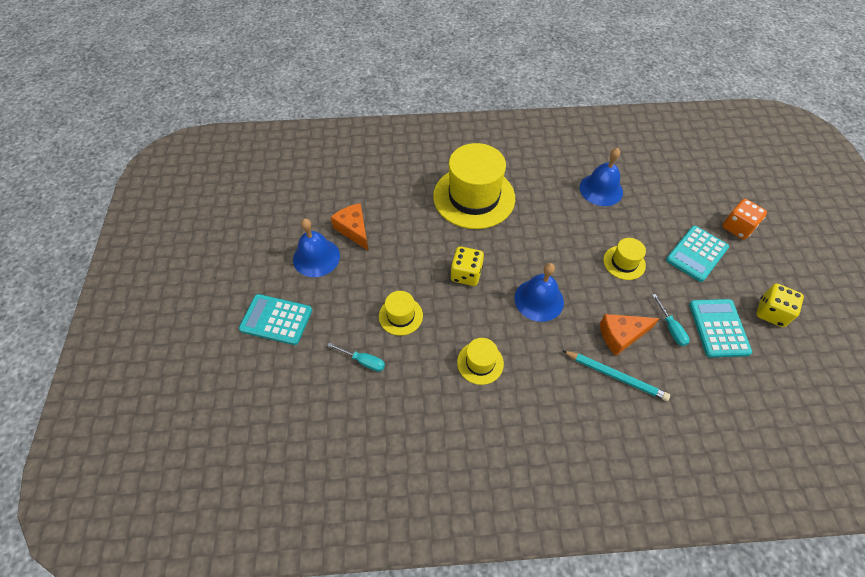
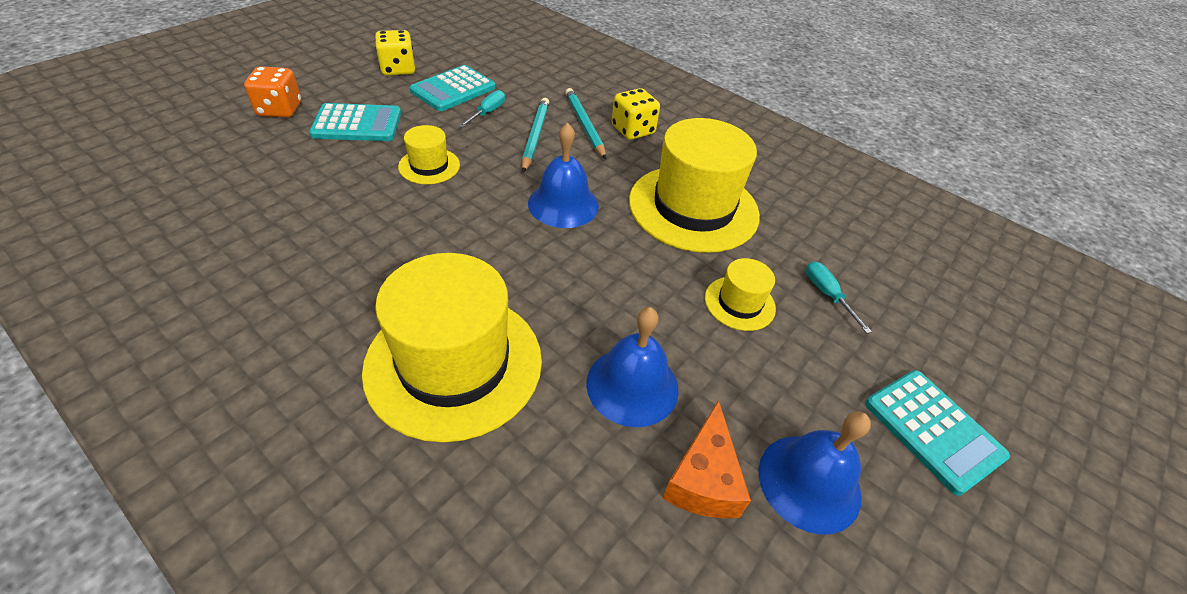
camera: 140 degrees left, 10 degrees down
(466, 274) = (607, 282): yellow dice -> yellow dice (633, 130)
(480, 363) = (693, 207): yellow hat -> yellow hat, size x2.14
(601, 189) = (299, 232): blue bell -> blue bell (632, 385)
(621, 335) = (535, 136): orange cheese -> turquoise pencil

